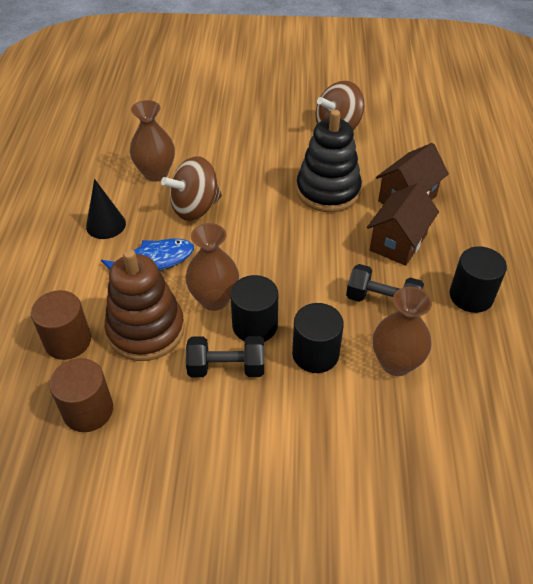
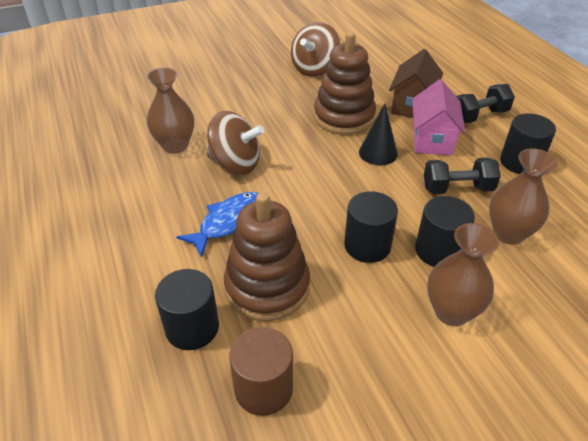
camera: 25 degrees left, 5 degrees down
(68, 341) = (192, 328): brown cylinder -> black cylinder
(106, 225) = (155, 204): black cone -> black cone (378, 153)
(195, 208) = (235, 164): brown spinning top -> brown spinning top turned 105 degrees counterclockwise
(214, 299) = (313, 236): brown vase -> brown vase (451, 312)
(226, 368) = (370, 292): black dumbbell -> black dumbbell (479, 116)
(328, 191) = (344, 117): black stacking toy -> brown stacking toy
(398, 242) = (432, 140): brown house -> pink house

